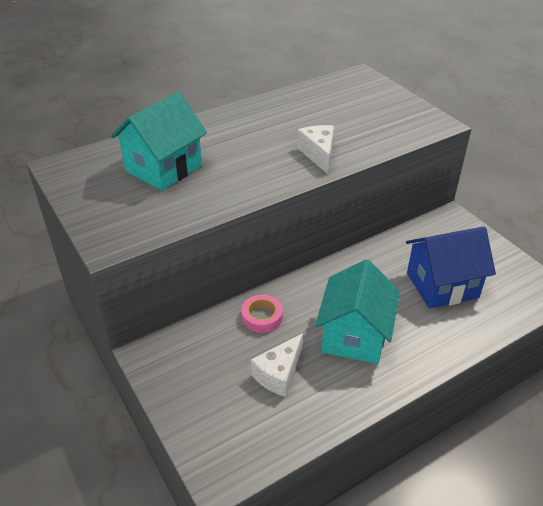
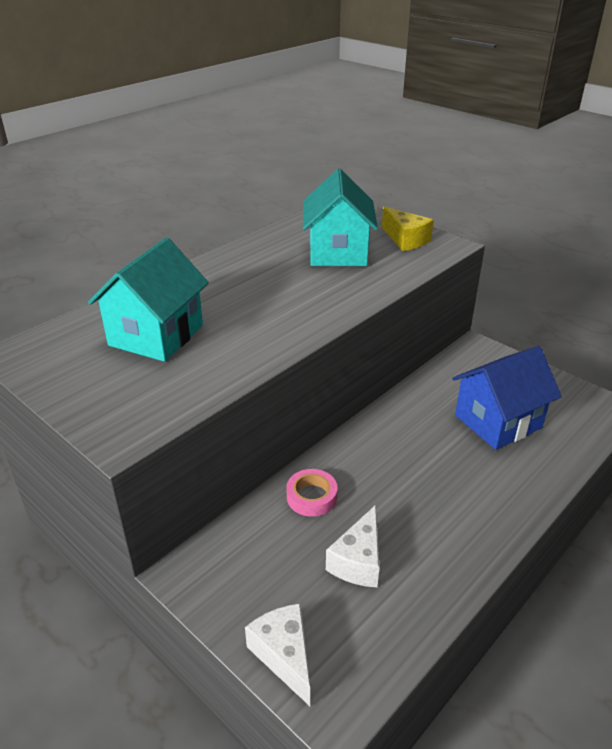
camera: 15 degrees left, 5 degrees down
(318, 154) = (335, 294): white cheese -> white cheese (284, 655)
(354, 336) = (427, 497): turquoise house -> turquoise house (338, 252)
(402, 113) = (405, 239): none -> yellow cheese

